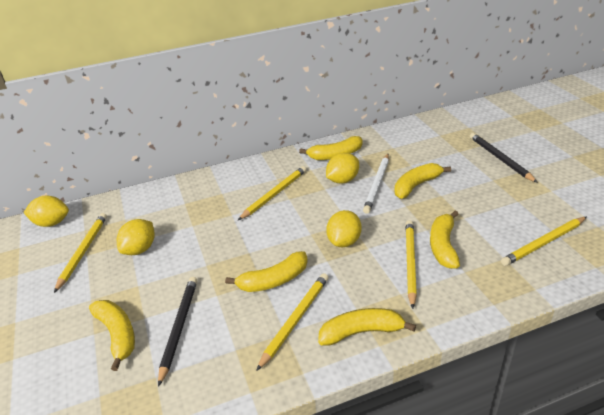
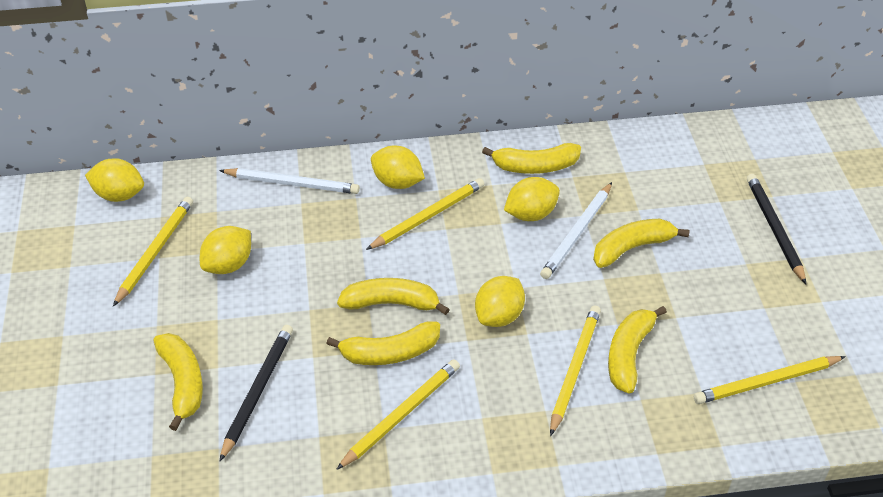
camera: 10 degrees right, 10 degrees up
(176, 193) = (292, 183): none -> white pencil
(248, 180) = (397, 182): none -> yellow lemon
(361, 332) = (477, 450): yellow banana -> yellow banana (391, 303)

